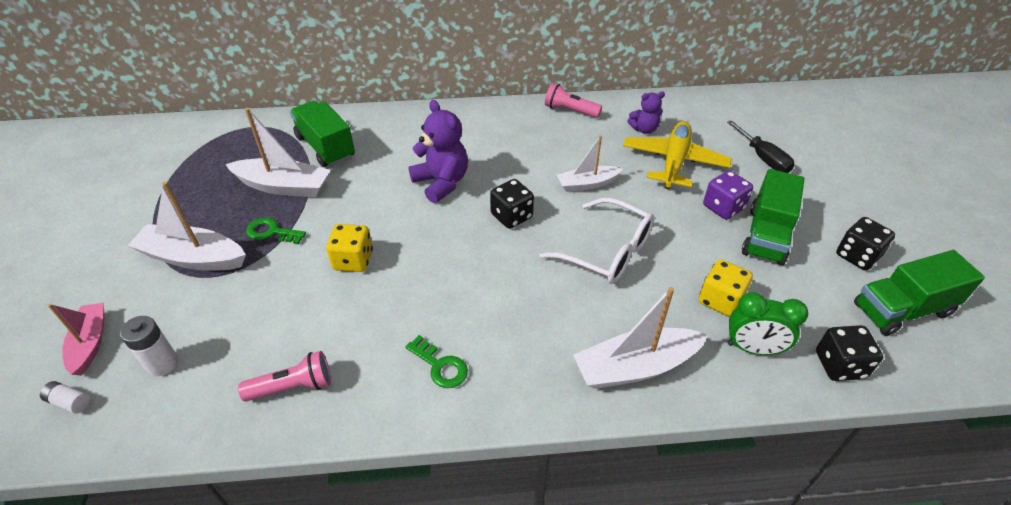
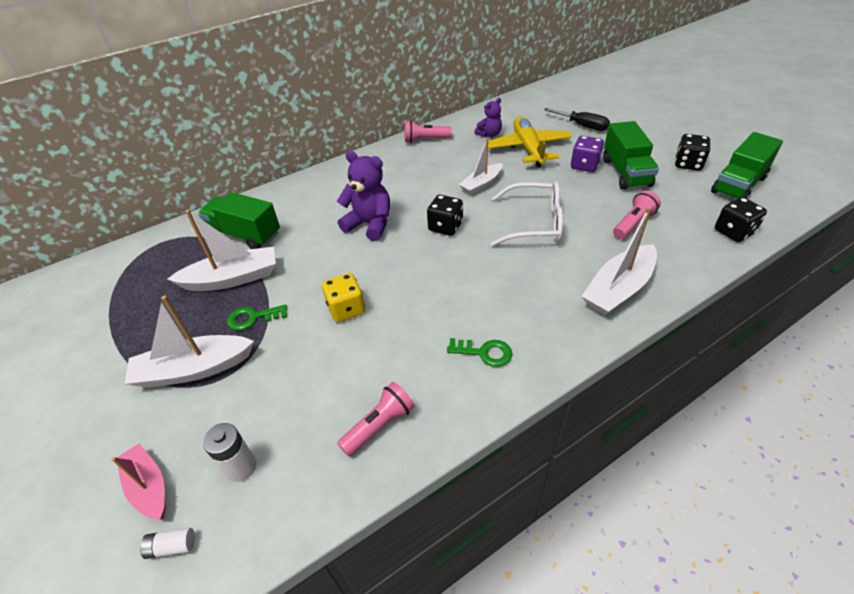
camera: 25 degrees left, 0 degrees up
(720, 300) = (633, 223): yellow dice -> pink flashlight
(753, 348) = (678, 244): green clock -> none

